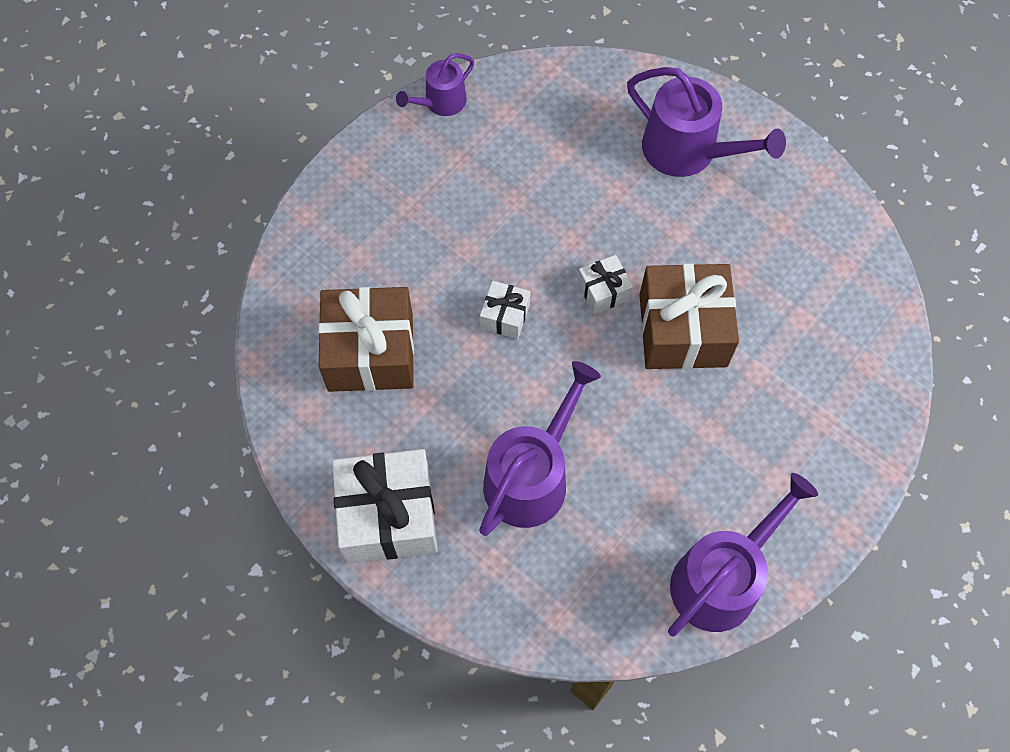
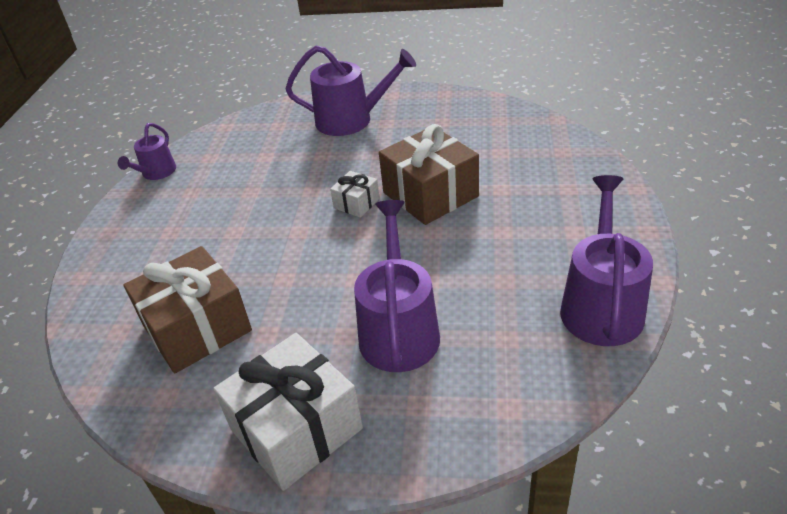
camera: 30 degrees left, 25 degrees down
(505, 316) = (294, 251): white gift -> none

